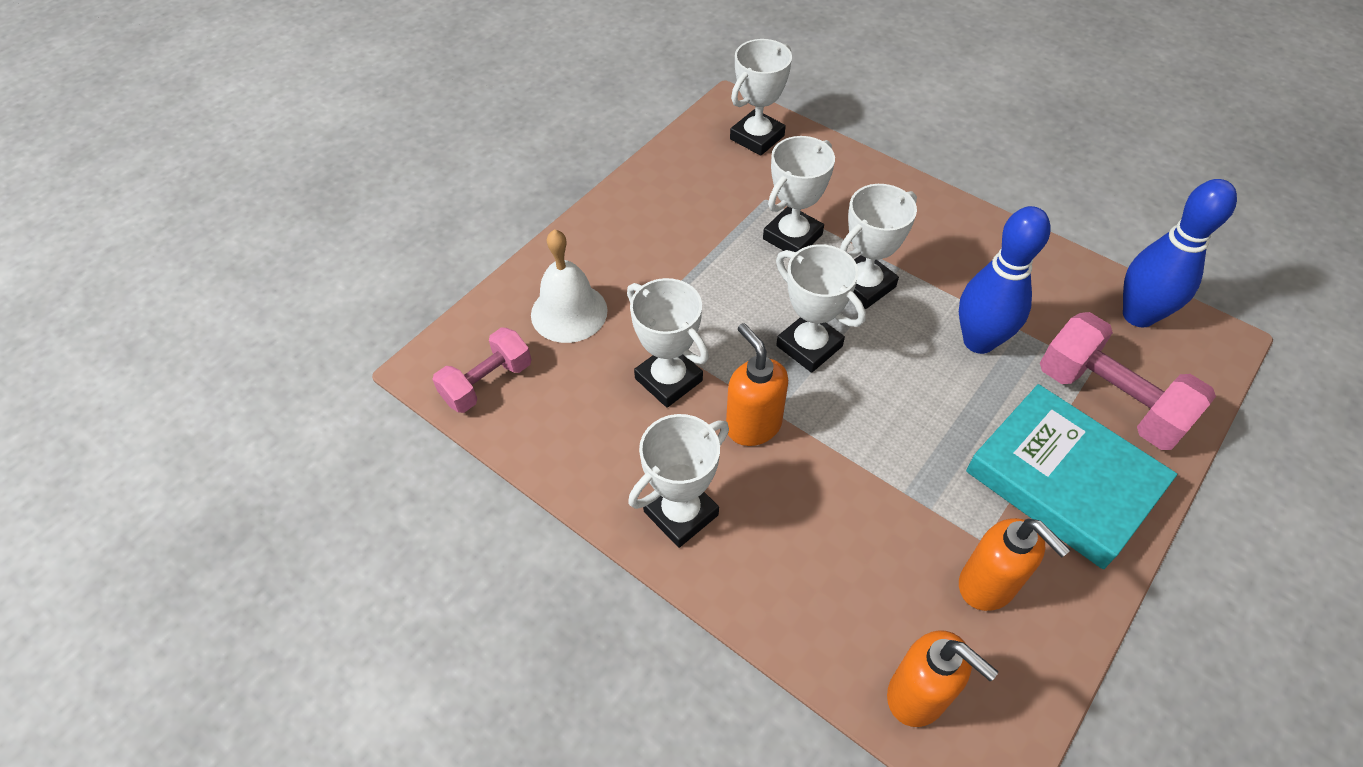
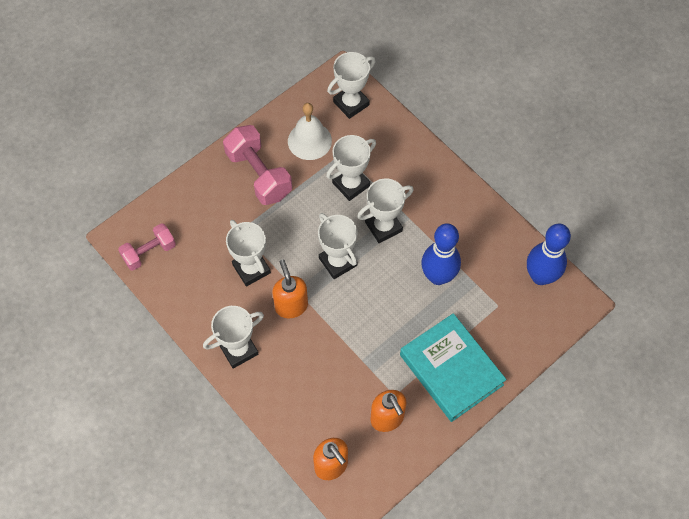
camera: 10 degrees right, 10 degrees up
(569, 312) = (204, 214): white bell -> white bell (309, 141)
(1109, 400) = (498, 327): pink dumbbell -> pink dumbbell (259, 174)

